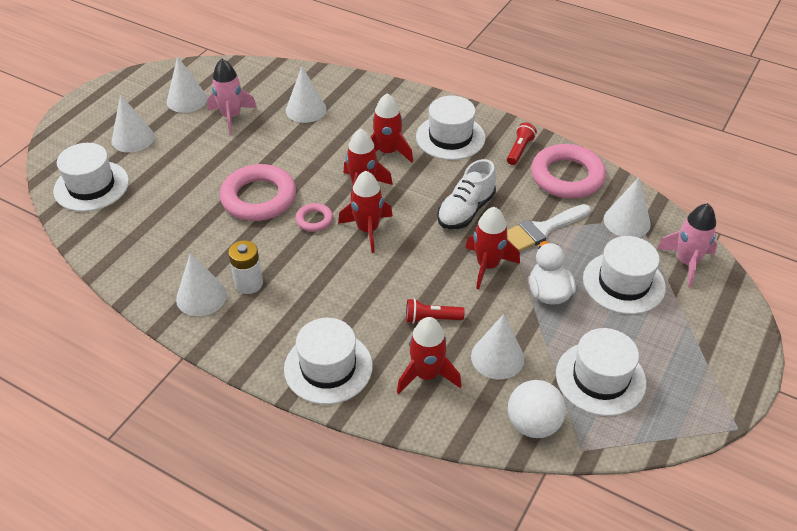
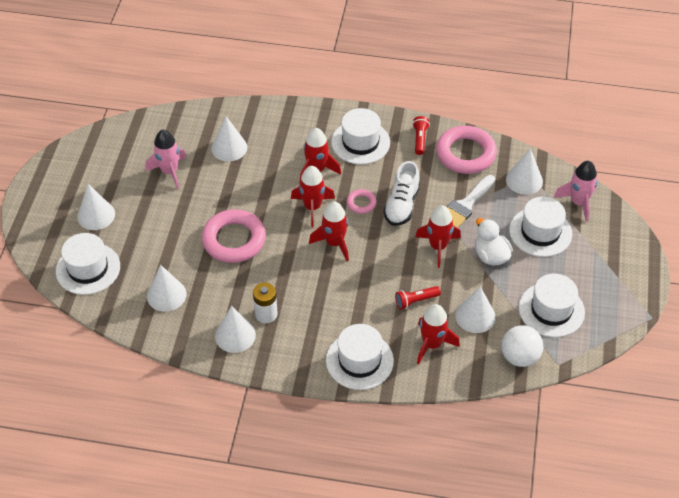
camera: 20 degrees left, 5 degrees up
(187, 100) = (121, 165): white cone -> white cone (166, 295)
(314, 220) = (288, 246): pink ring -> pink ring (361, 203)

